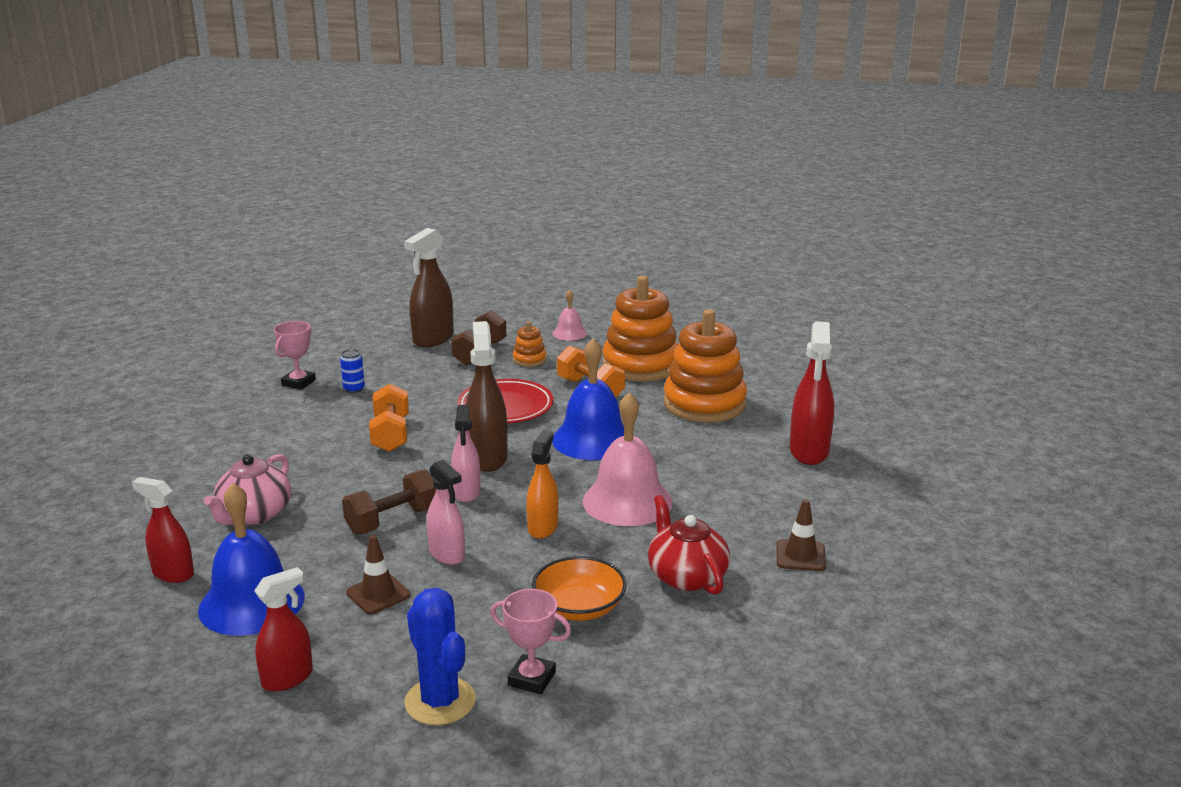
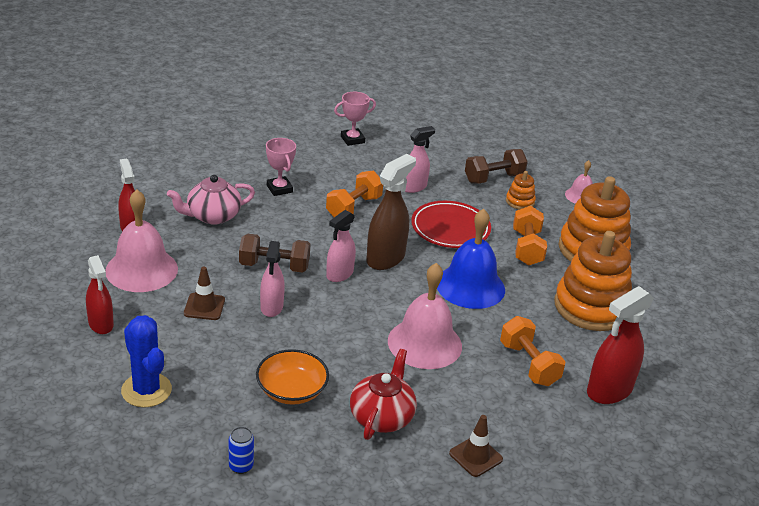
camera: 40 degrees right, 10 degrees up
(251, 603) = (141, 269): blue bell -> pink bell
(288, 678) = (101, 324): red spray bottle -> red spray bottle turned 60 degrees clockwise
(354, 389) = (377, 162): blue can -> blue can (241, 466)
(421, 392) = (414, 187): none -> pink spray bottle
(433, 339) = (479, 151): brown spray bottle -> none
(440, 701) = (146, 390): blue cactus -> blue cactus turned 45 degrees counterclockwise
(532, 679) = (205, 412): pink trophy -> pink trophy (279, 189)
(543, 527) = (348, 326): orange spray bottle -> none
(728, 468) = (529, 364): none -> orange dumbbell

